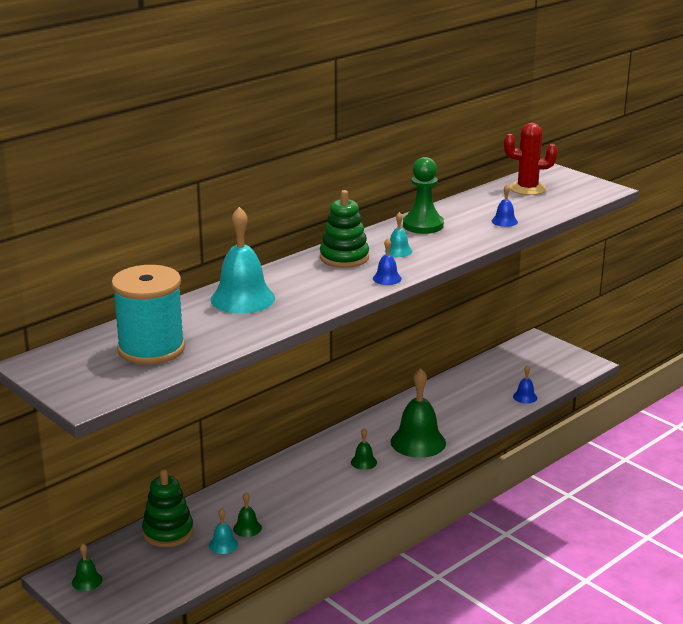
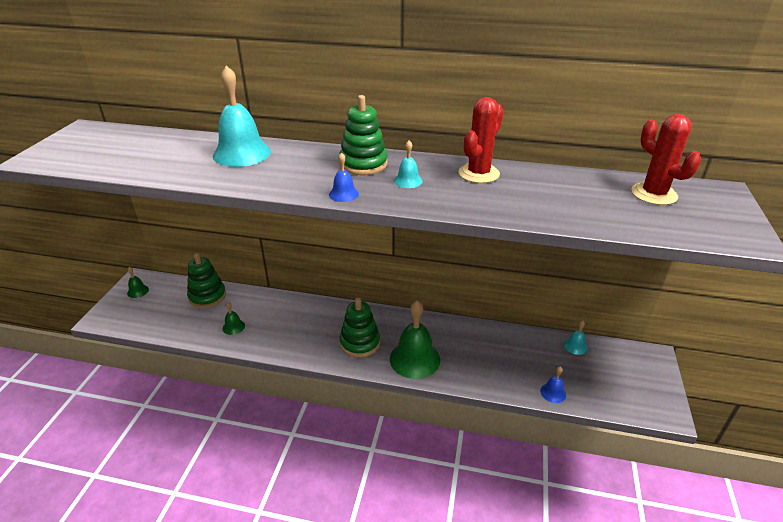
camera: 55 degrees right, 10 degrees up
(151, 349) = (128, 152): turquoise spool -> none
(223, 544) = (207, 325): turquoise bell -> turquoise bell (575, 346)
(363, 462) = (360, 343): green bell -> green stacking toy
(423, 225) = (478, 174): green pawn -> red cactus
(504, 221) = (554, 208): blue bell -> none

